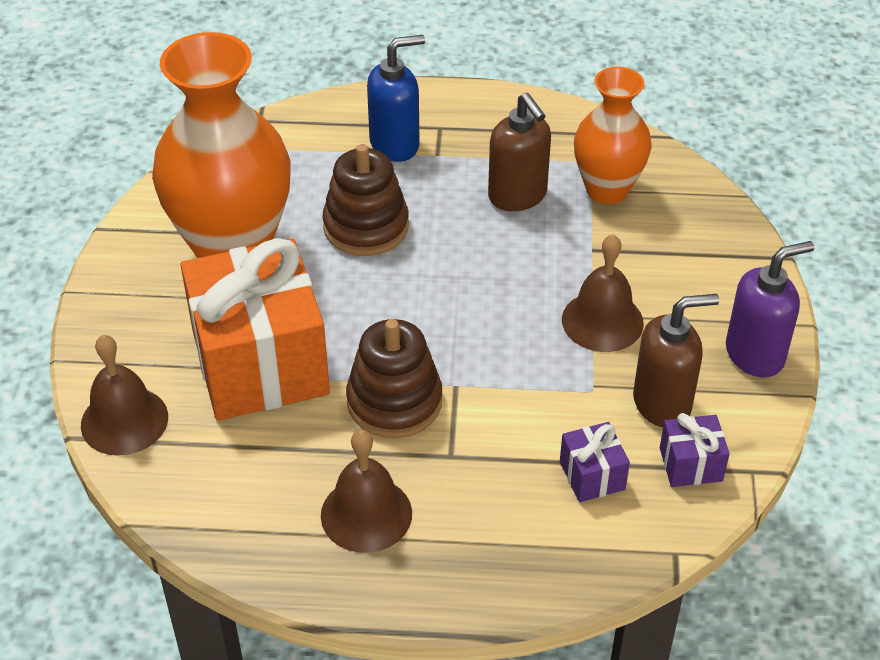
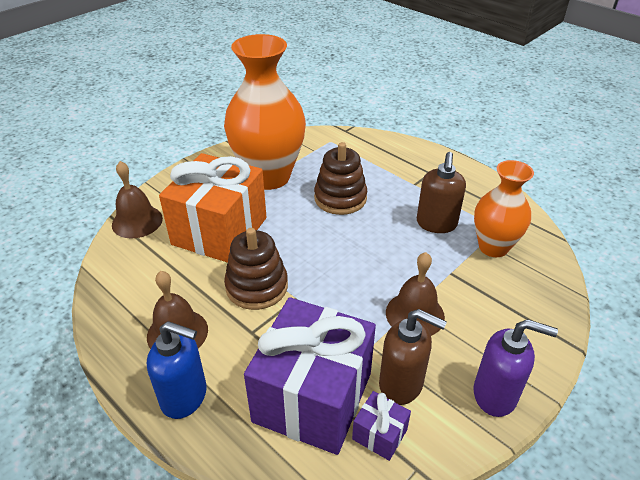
camera: 40 degrees right, 5 degrees down
(395, 144) = (397, 169): blue soap dispenser -> blue soap dispenser (185, 397)
(592, 475) = (313, 397): purple gift -> purple gift, size x2.42

